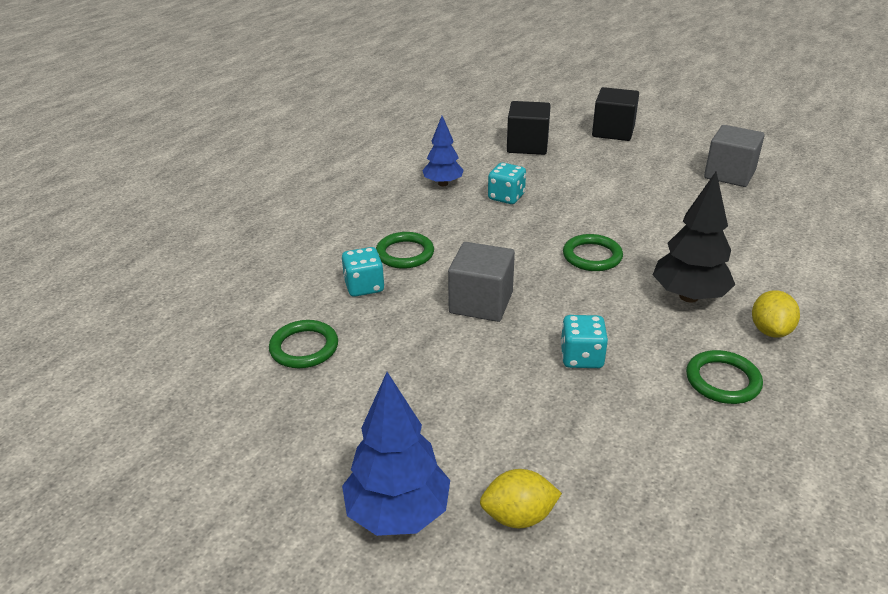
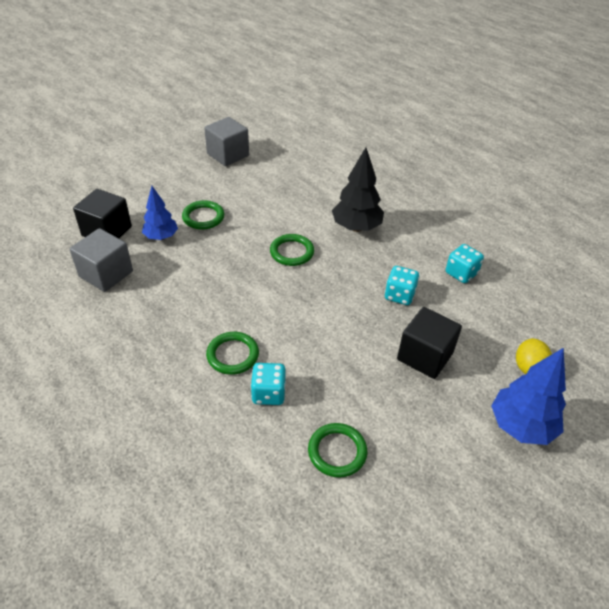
camera: 75 degrees left, 10 degrees up
(443, 184) = (133, 301): blue tree -> blue tree (161, 237)
(481, 303) = (322, 326): grey cube -> grey cube (106, 274)
(506, 197) = (183, 269): turquoise dice -> turquoise dice (461, 273)
(613, 131) = (123, 179): black cube -> black cube (425, 356)
(722, 380) = (437, 246): green ring -> green ring (203, 217)
(770, 330) = (400, 211): yellow lemon -> none

